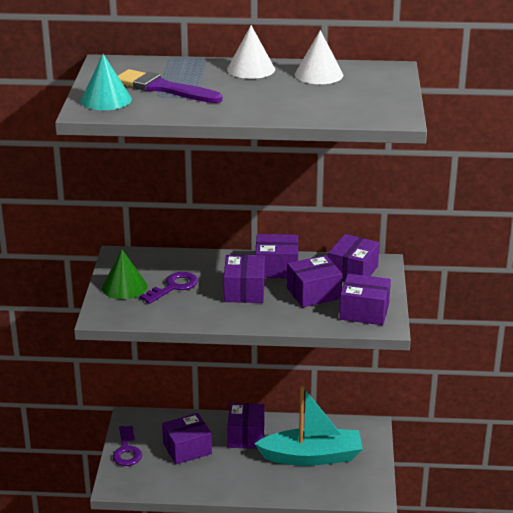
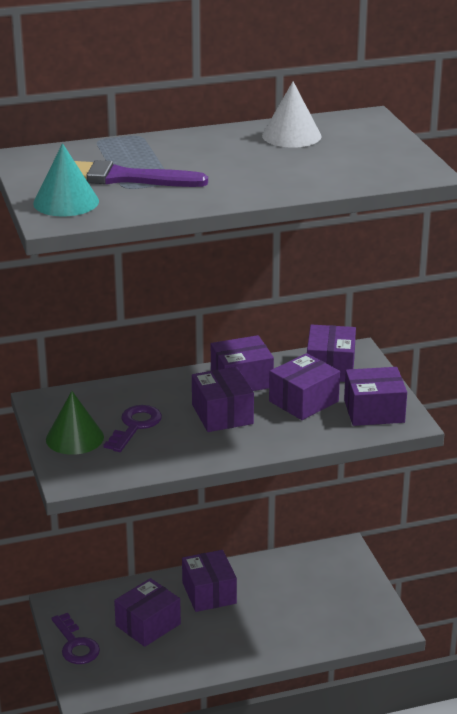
camera: 20 degrees left, 0 degrees up
(251, 69) = (207, 140): white cone -> none
(312, 457) = (298, 599): turquoise boat -> none

